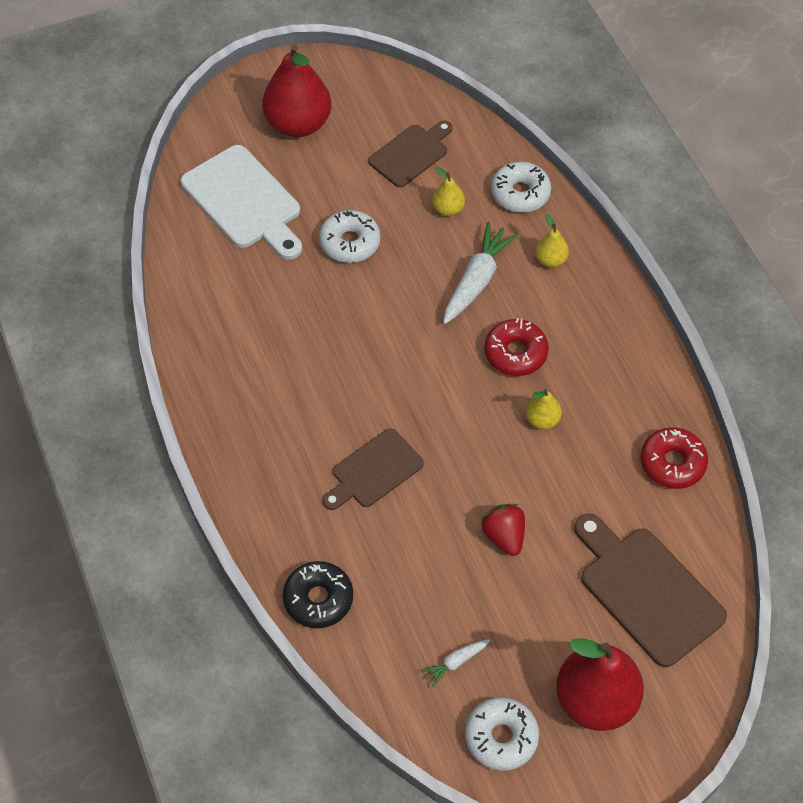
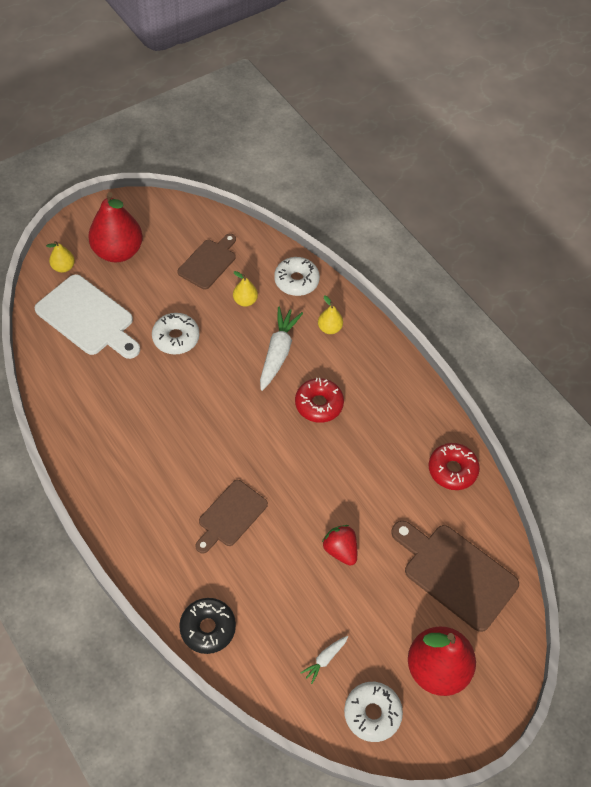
camera: 15 degrees left, 0 degrees up
(542, 420) = (349, 453): yellow pear -> yellow pear (63, 267)

